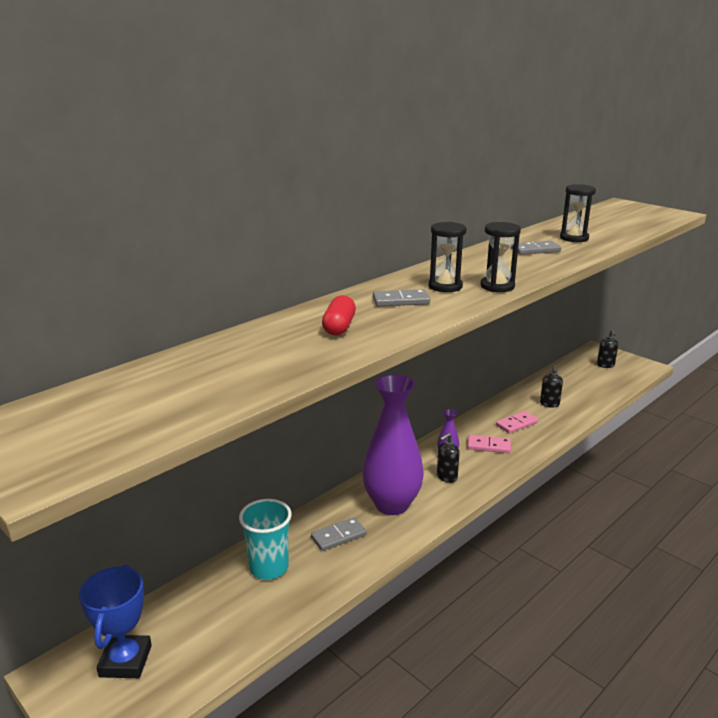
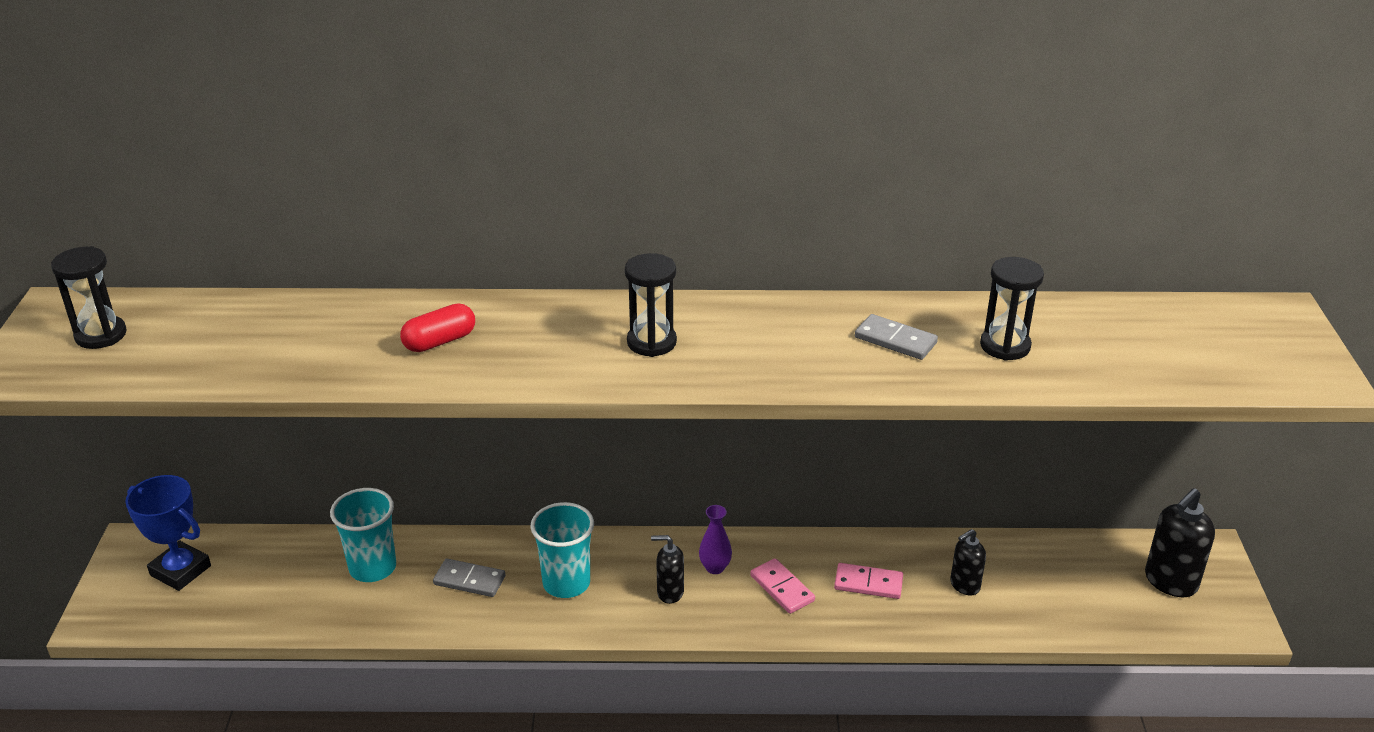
camera: 45 degrees right, 10 degrees up
(125, 661) = (180, 570): blue trophy -> blue trophy turned 75 degrees clockwise
(392, 504) = (566, 583): purple vase -> turquoise cup
(401, 301) = (564, 338): grey domino -> none
(497, 286) = (706, 374): black hourglass -> black hourglass (101, 335)
(605, 365) = (1170, 582): black soap dispenser -> black soap dispenser, size x1.64

